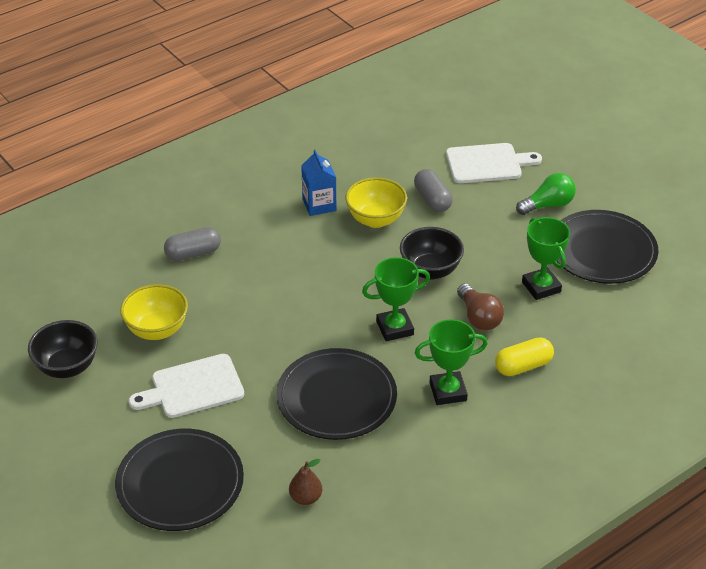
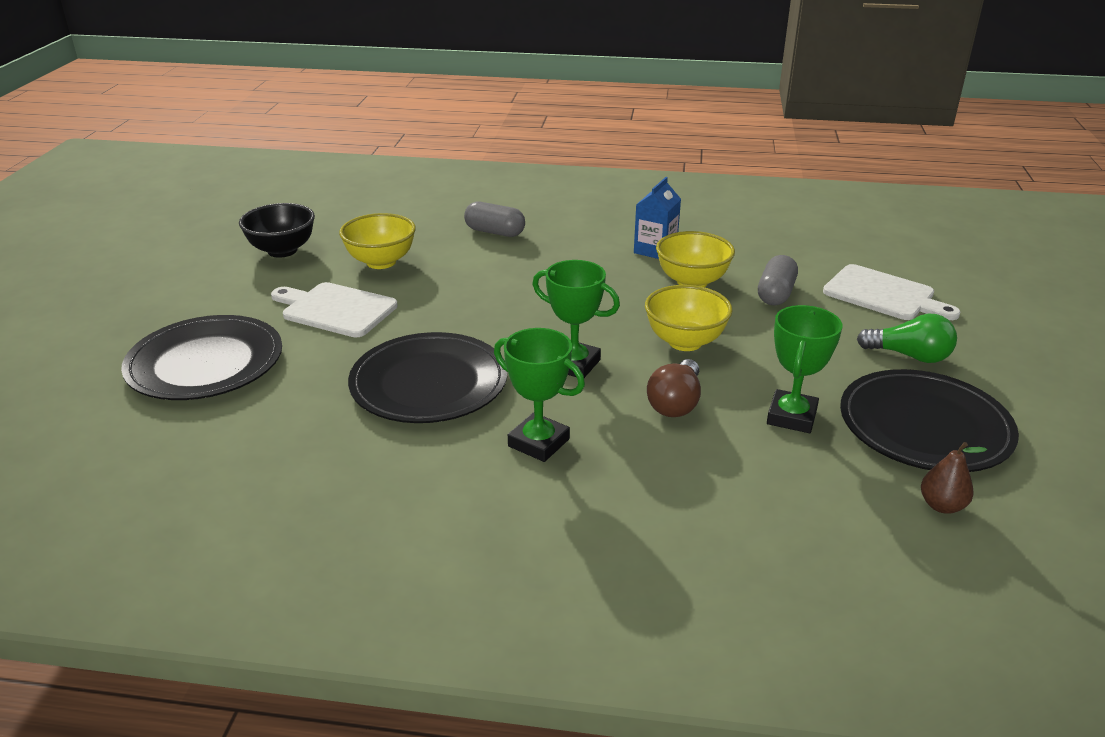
camera: 45 degrees right, 10 degrees down
(305, 498) = (266, 438): brown pear -> brown pear (941, 506)
(430, 270) = (685, 342): black bowl -> yellow bowl
(523, 366) = (657, 471): yellow capsule -> none

